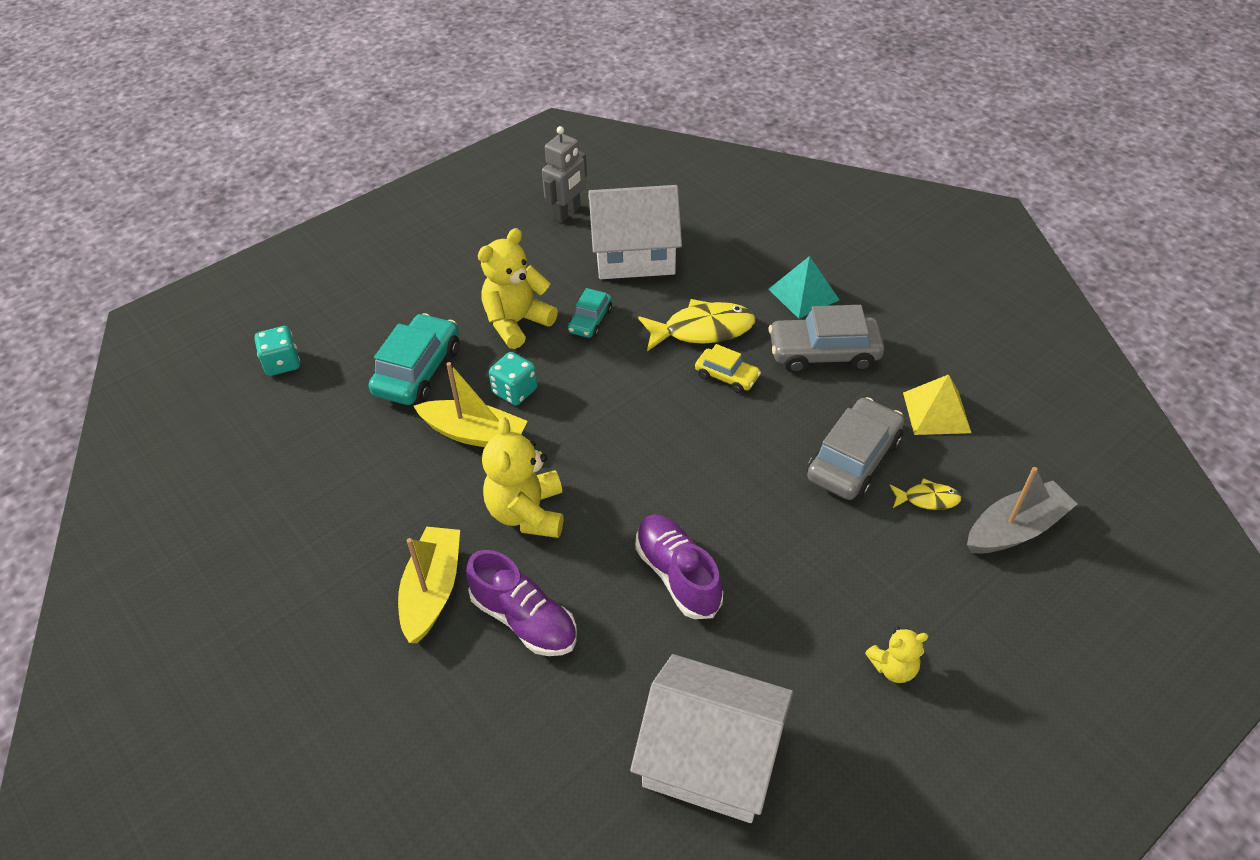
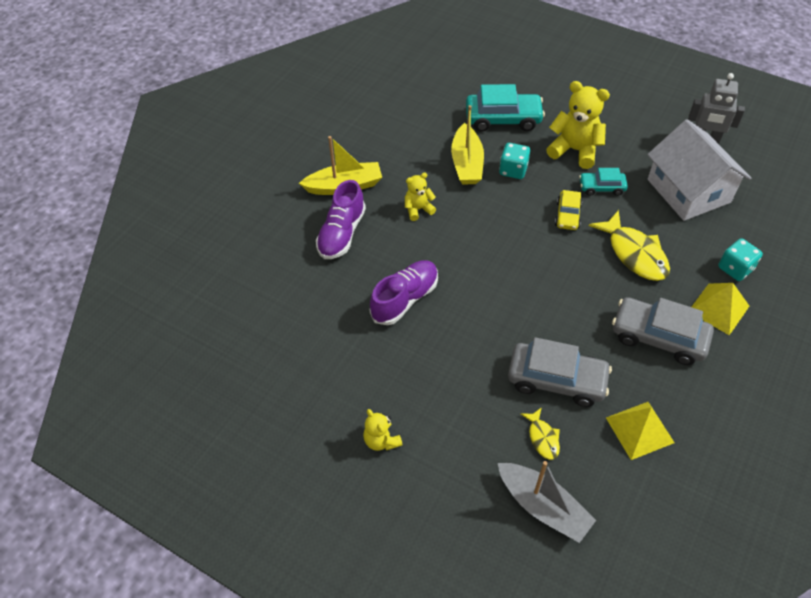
camera: 70 degrees right, 5 degrees up
(282, 363) = (474, 59): turquoise dice -> turquoise dice (735, 268)
(527, 513) = (418, 209): yellow teddy bear -> yellow teddy bear, size x0.55
(711, 757) = (282, 351): white house -> none
(727, 376) = (595, 281): yellow car -> yellow car (567, 215)
(803, 294) = (718, 308): turquoise pyramid -> yellow pyramid
(823, 353) = (658, 337): grey car -> grey car turned 45 degrees counterclockwise

